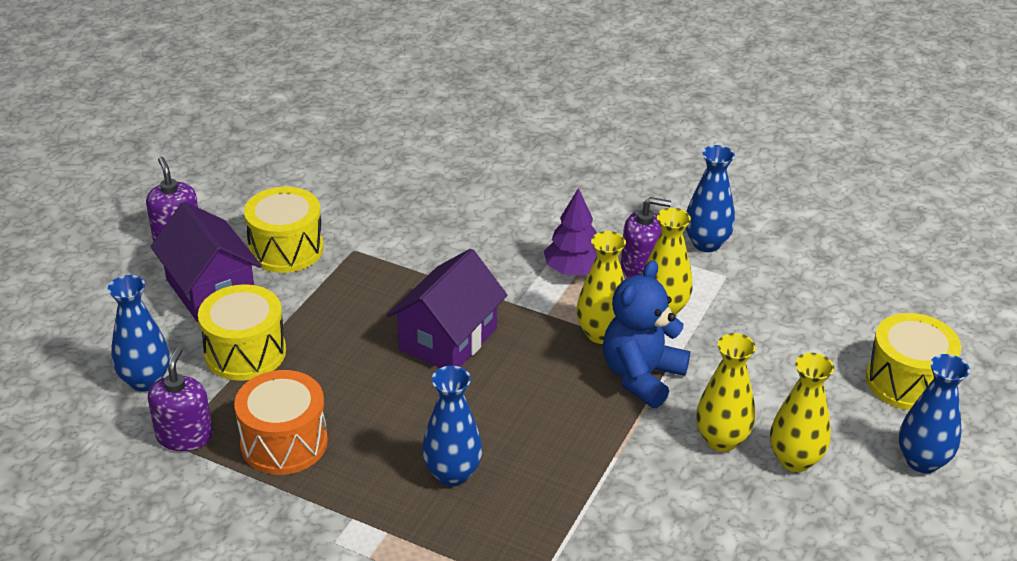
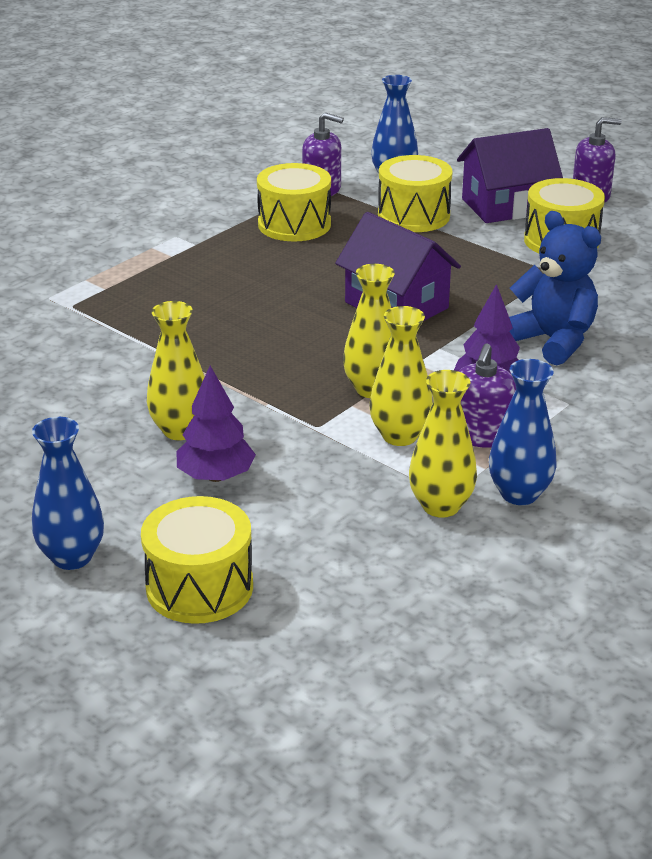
camera: 105 degrees right, 5 degrees down
(284, 442) = (294, 224): orange drum -> yellow drum
(452, 474) = (218, 288): blue vase -> none
(641, 376) = (295, 401): blue teddy bear -> blue teddy bear (552, 341)
(774, 402) = (216, 476): none -> purple tree
(795, 460) = (127, 469): yellow vase -> yellow vase (441, 506)

